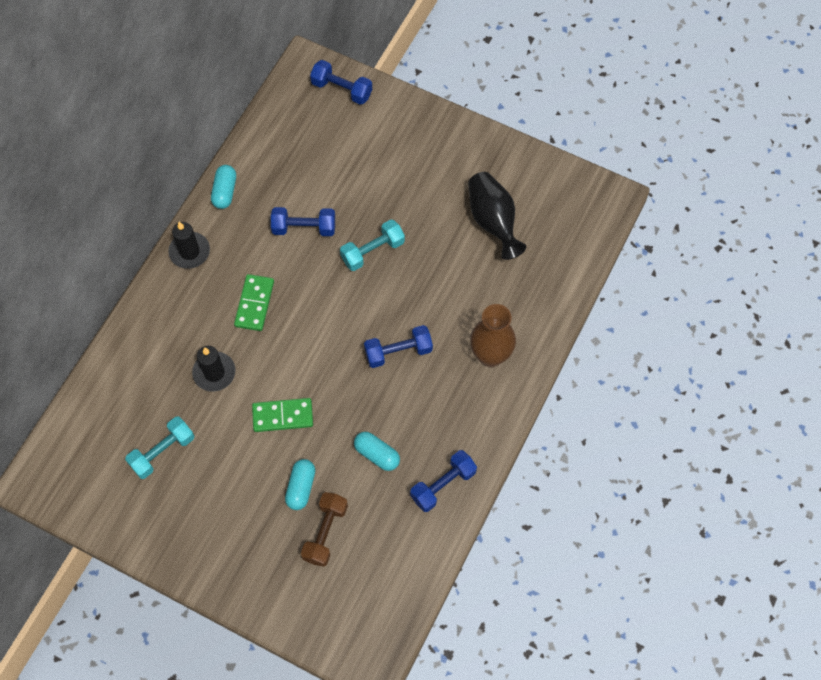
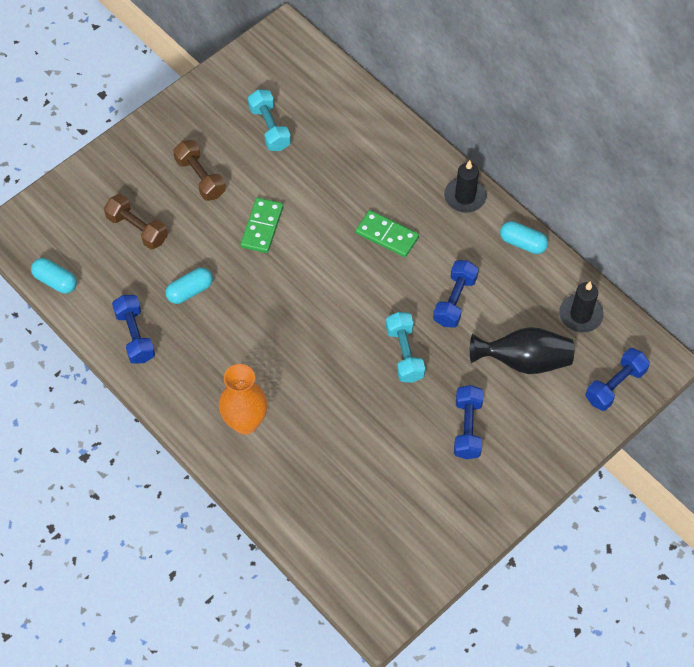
camera: 110 degrees right, 5 degrees down
(214, 373) = (329, 185): black candle -> black candle (580, 315)
(244, 496) = (200, 178): none -> brown dumbbell
(301, 487) = (187, 222): turquoise capsule -> turquoise capsule (55, 281)
(398, 352) = (285, 341): blue dumbbell -> blue dumbbell (467, 428)
(490, 355) = (245, 422): brown vase -> orange vase
(493, 221) = (396, 480): black vase -> black vase (524, 361)

